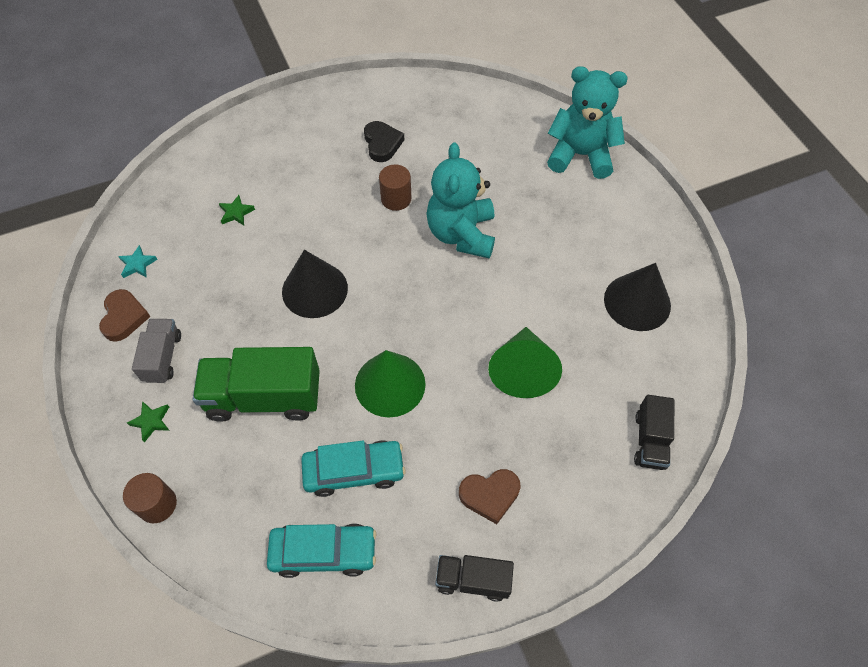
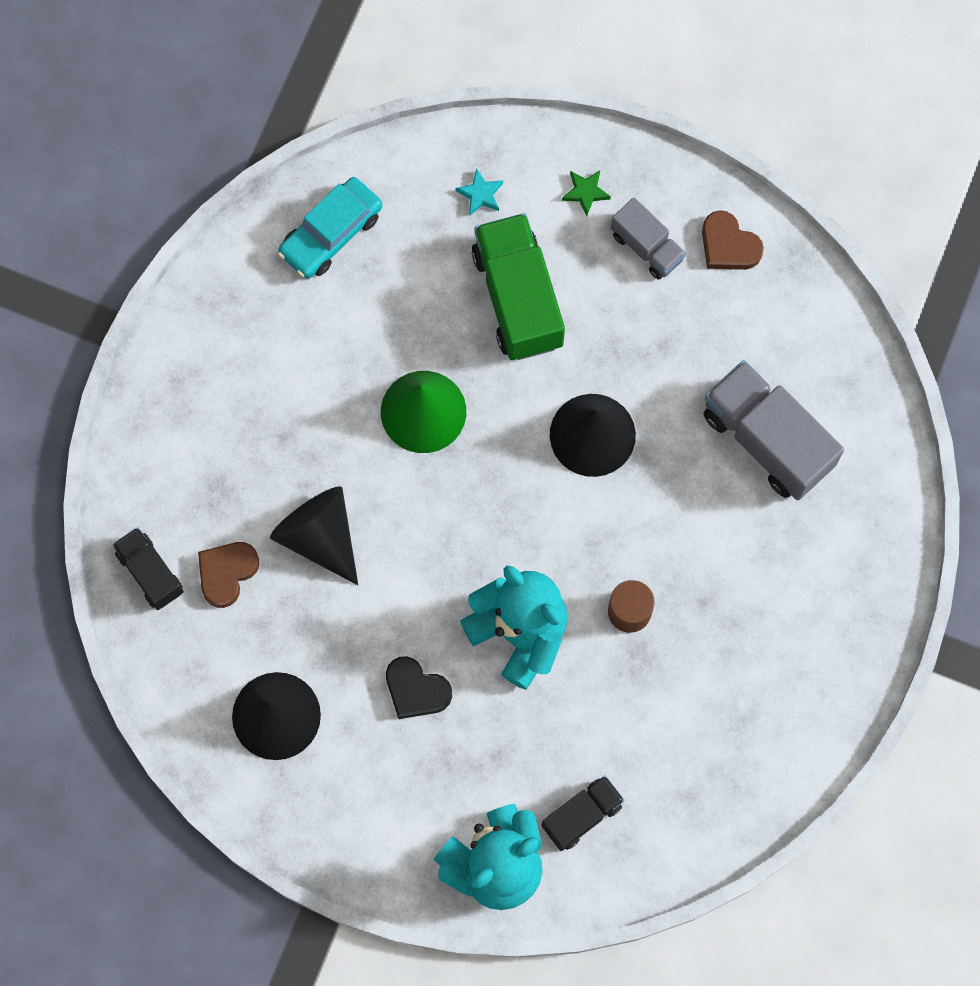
camera: 135 degrees right, 15 degrees up
(138, 264) = (786, 300): turquoise star -> turquoise star (480, 194)
(157, 504) = (499, 144): brown cylinder -> none
(236, 212) = (767, 440): green star -> grey truck
(264, 397) = (517, 298): green truck -> green truck turned 60 degrees counterclockwise
(354, 471) = (374, 312): turquoise car -> none
(382, 144) = (722, 669): black heart -> black heart (416, 690)
(472, 580) = (196, 320): black truck -> black truck (582, 815)
(490, 495) = (244, 397): brown heart -> brown heart (227, 573)
(522, 370) = (320, 536): green cone -> black cone

